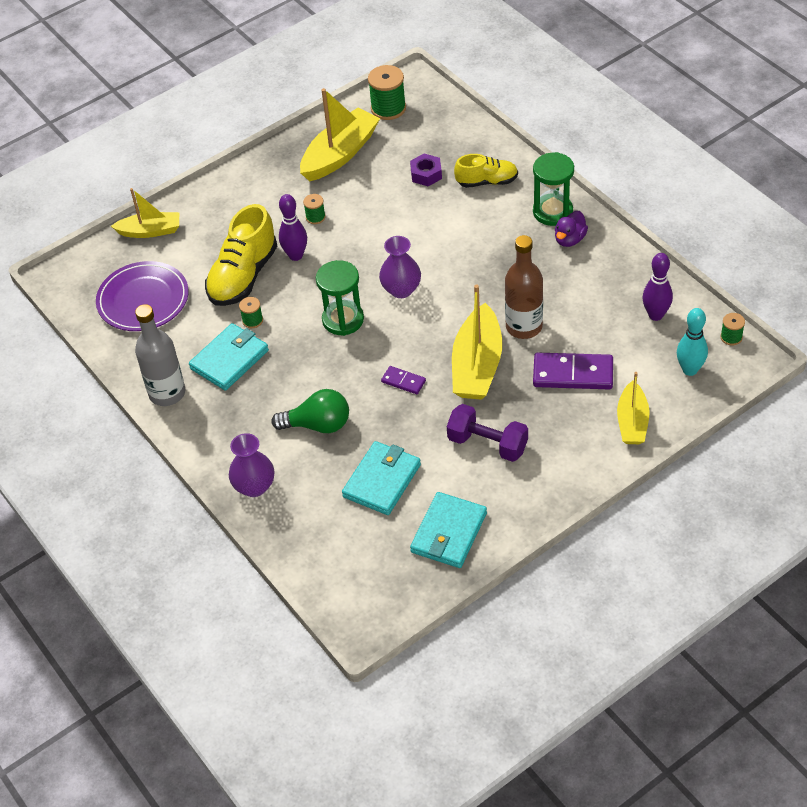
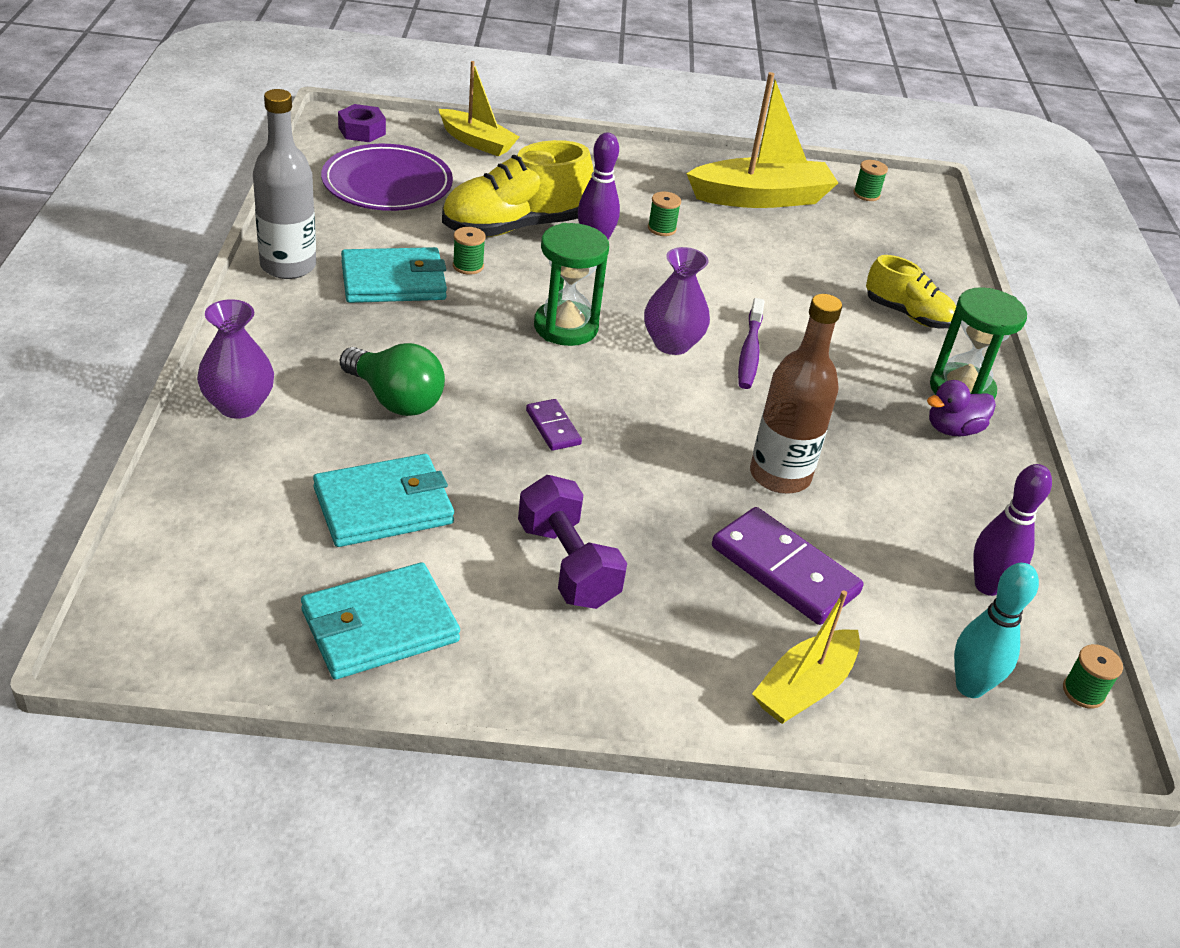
camera: 30 degrees right, 10 degrees down
(388, 108) = (866, 194): green spool -> green spool, size x0.53
(426, 174) = (839, 267): purple nut -> purple nut (362, 131)
(440, 265) = (749, 352): none -> purple toothbrush
(477, 365) = (666, 473): yellow boat -> none

